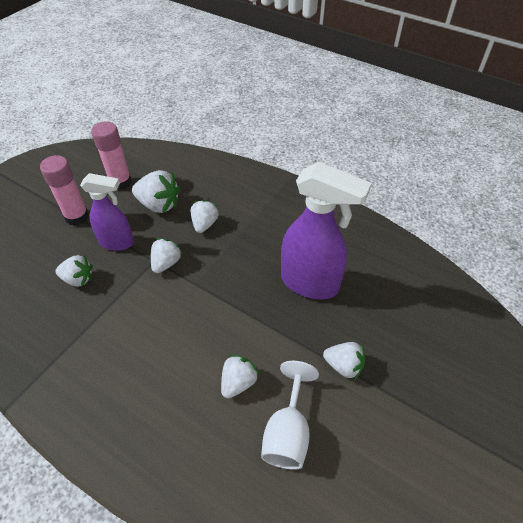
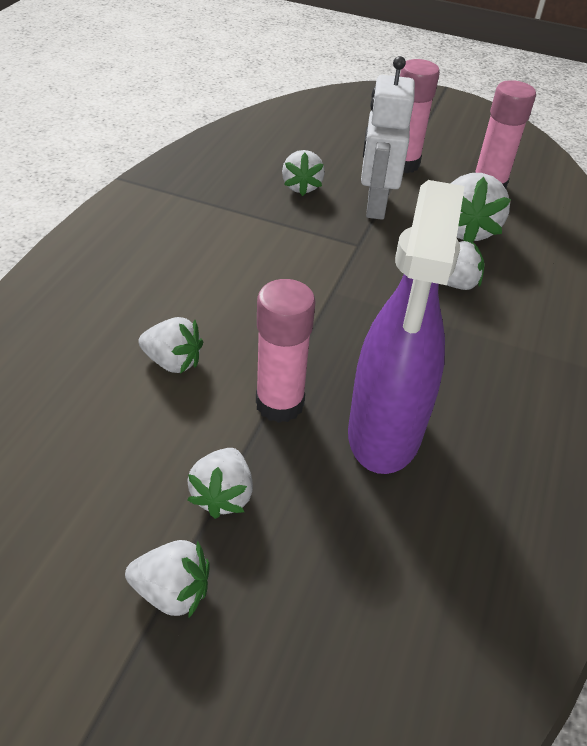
camera: 75 degrees right, 5 degrees down
(117, 242) = (375, 205): purple spray bottle -> white robot
(166, 263) = (358, 256): white strawberry -> white strawberry (172, 591)
(283, 328) = (279, 404): none -> pink glue stick
(287, 432) = (97, 427): white goblet -> none

